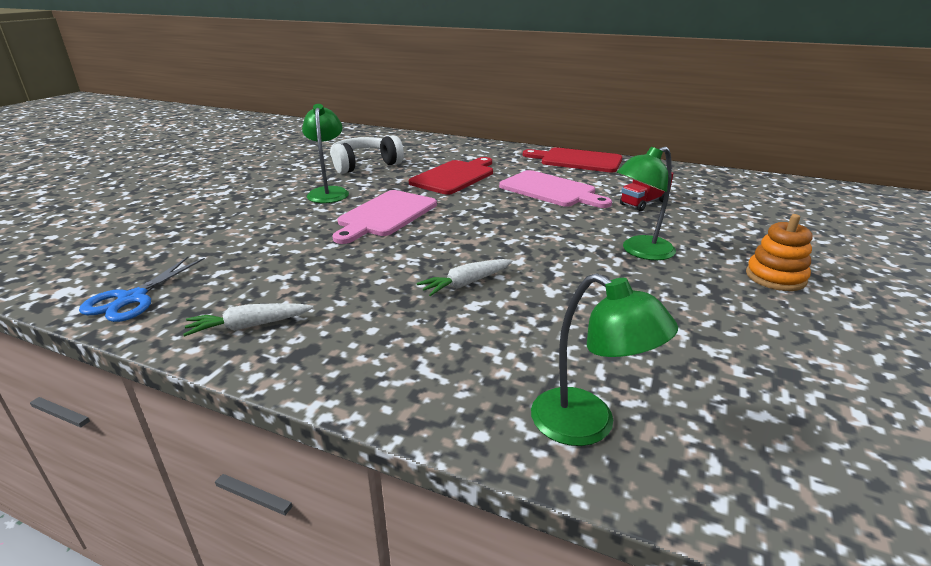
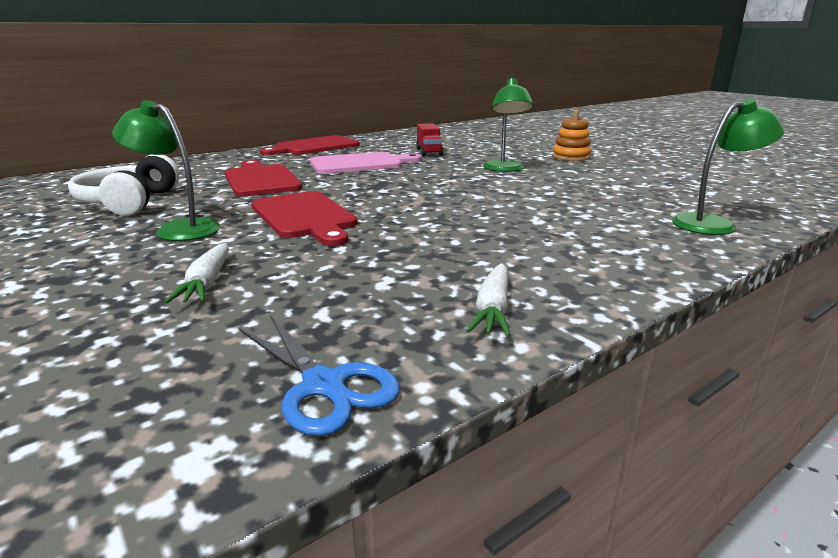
camera: 60 degrees left, 5 degrees down
(385, 215) = (304, 217): pink cutting board -> red cutting board
(466, 283) = (498, 216): white carrot -> white carrot (207, 283)

